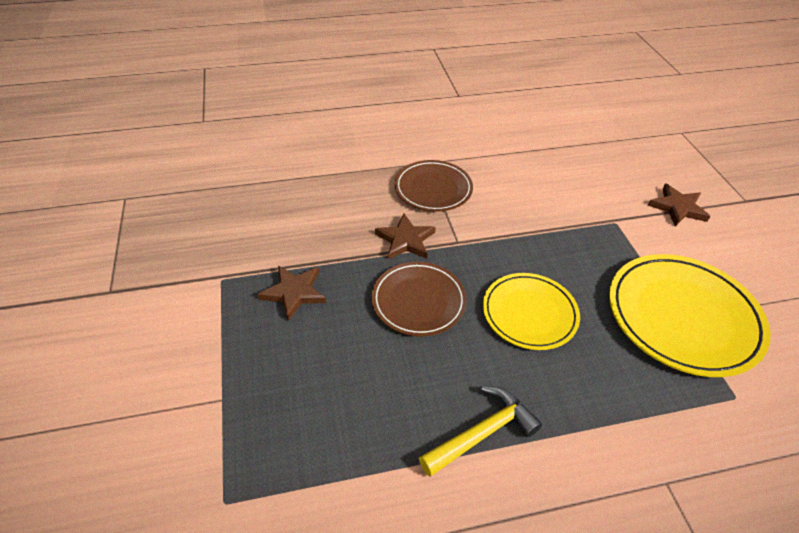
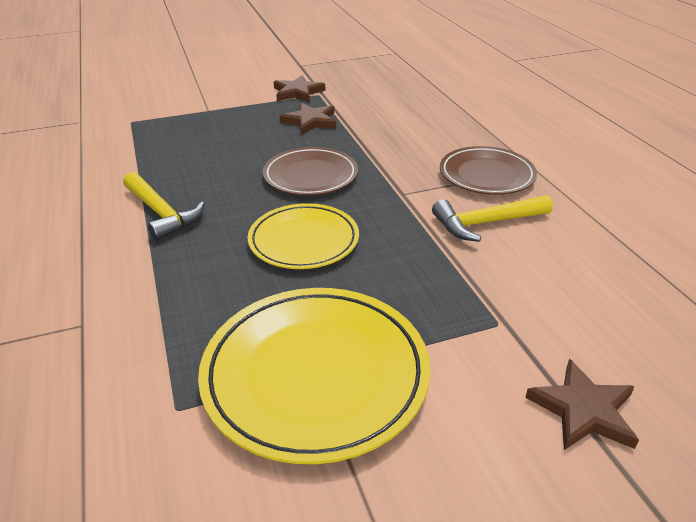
camera: 85 degrees right, 10 degrees down
(405, 240) = (393, 164): brown star -> brown star (297, 92)
(503, 204) = (485, 223): none -> yellow hammer

